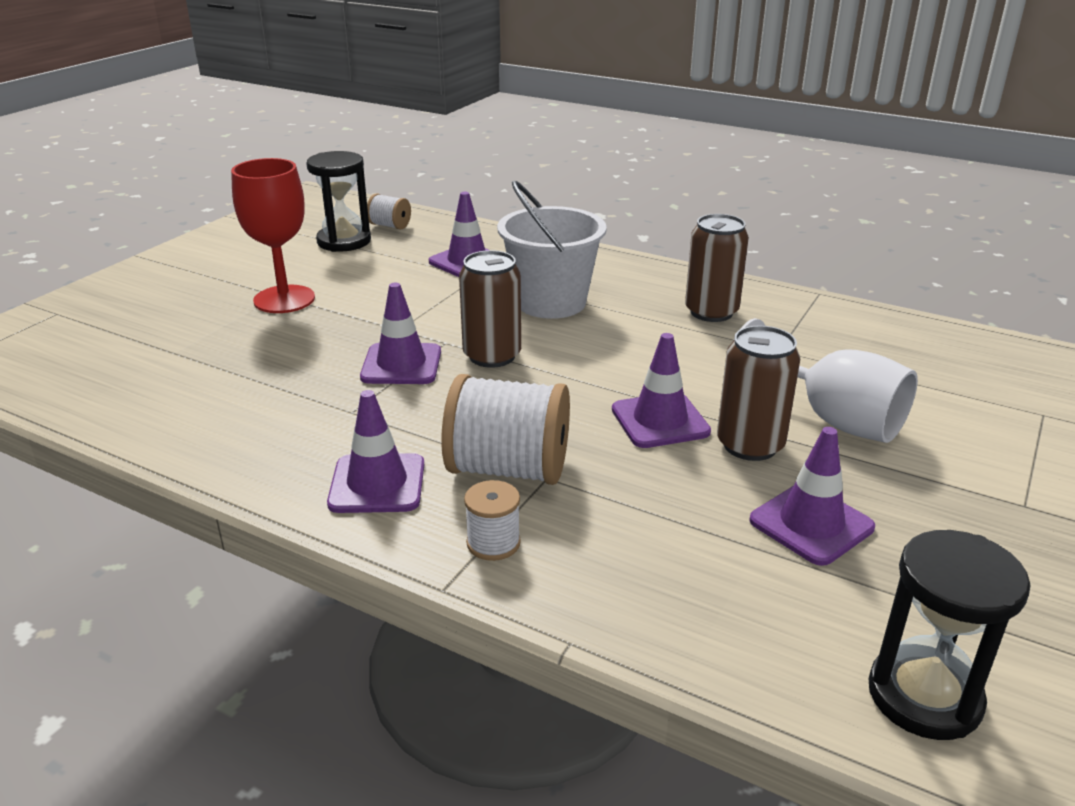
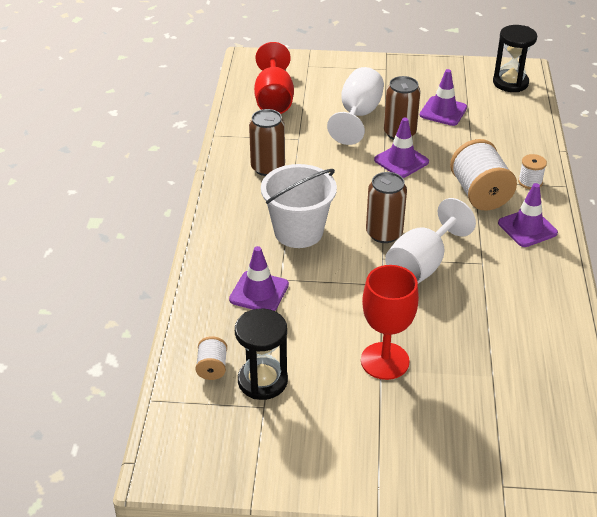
camera: 115 degrees left, 10 degrees up
(401, 364) = (422, 264): purple traffic cone -> white goblet
(914, 355) = (274, 99): none -> red goblet

